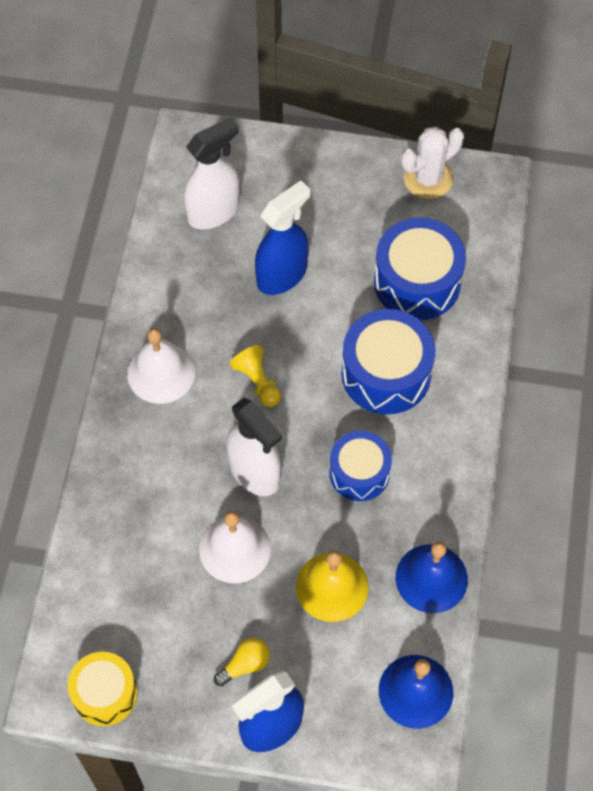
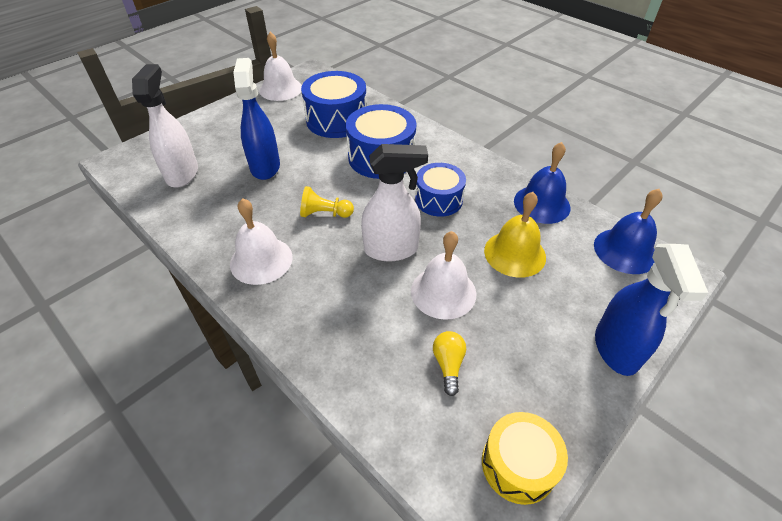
camera: 55 degrees left, 15 degrees down
(245, 665) = (549, 337): yellow light bulb -> yellow light bulb (448, 364)
(428, 178) = (280, 89): white cactus -> white bell

